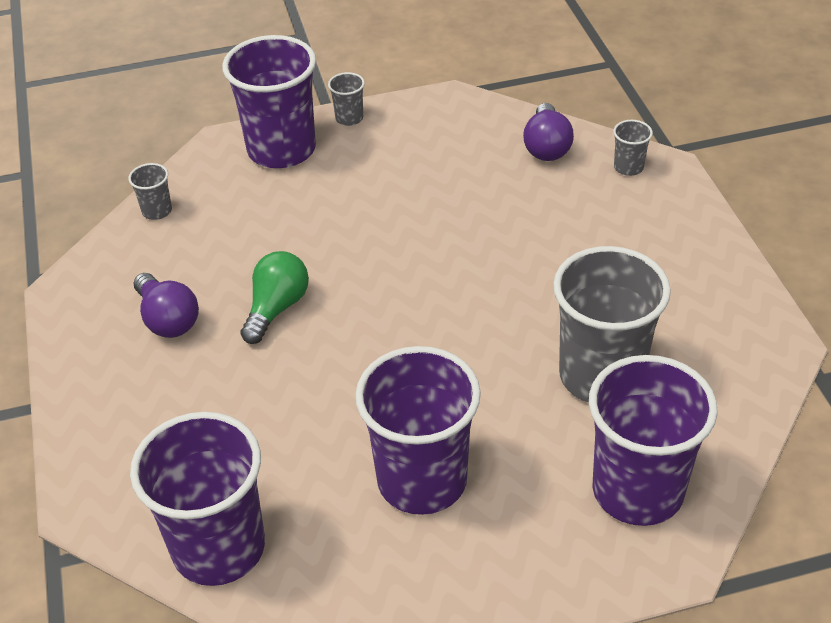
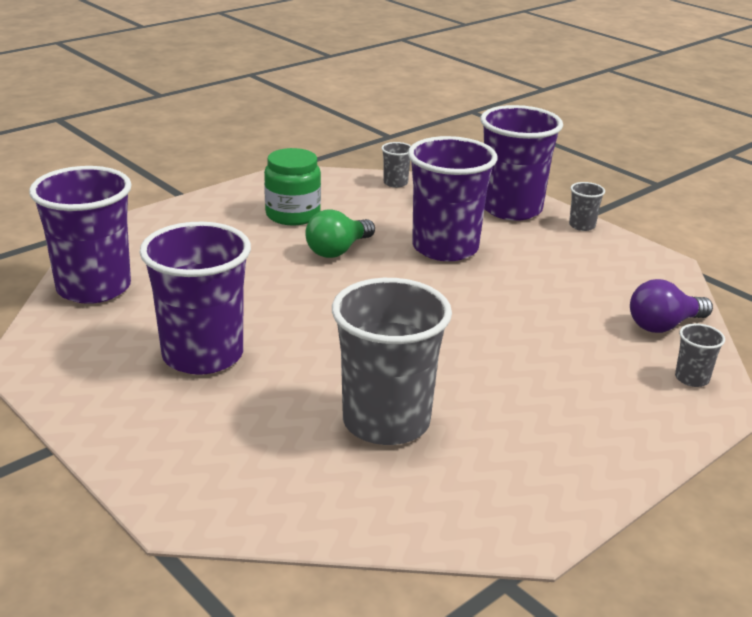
camera: 60 degrees right, 15 degrees down
(168, 319) = (293, 215): purple light bulb -> green jar
(276, 308) = (338, 250): green light bulb -> green light bulb turned 135 degrees clockwise
(637, 490) = (257, 474): purple cup -> purple cup (445, 248)

